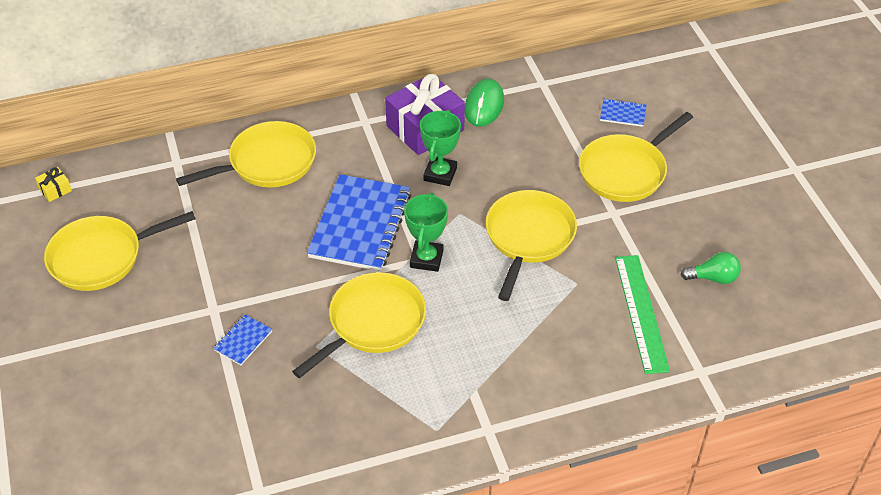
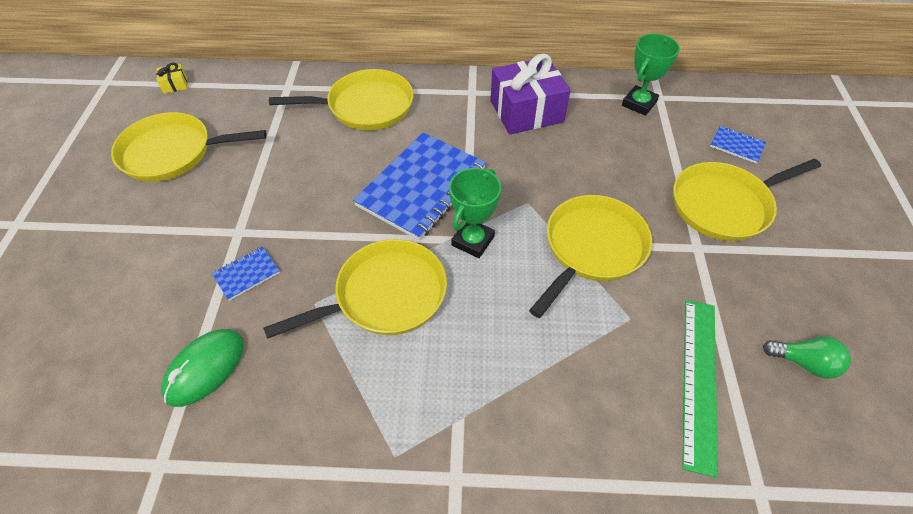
camera: 20 degrees right, 5 degrees up
(440, 174) = (523, 158): green trophy -> green trophy (639, 104)
(484, 106) = (593, 104): green mouse -> green mouse (205, 368)

